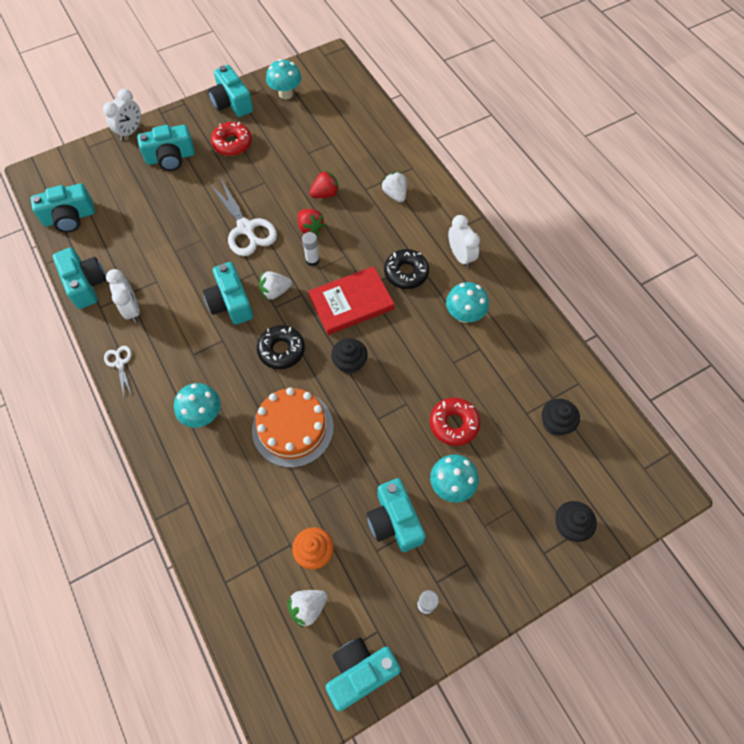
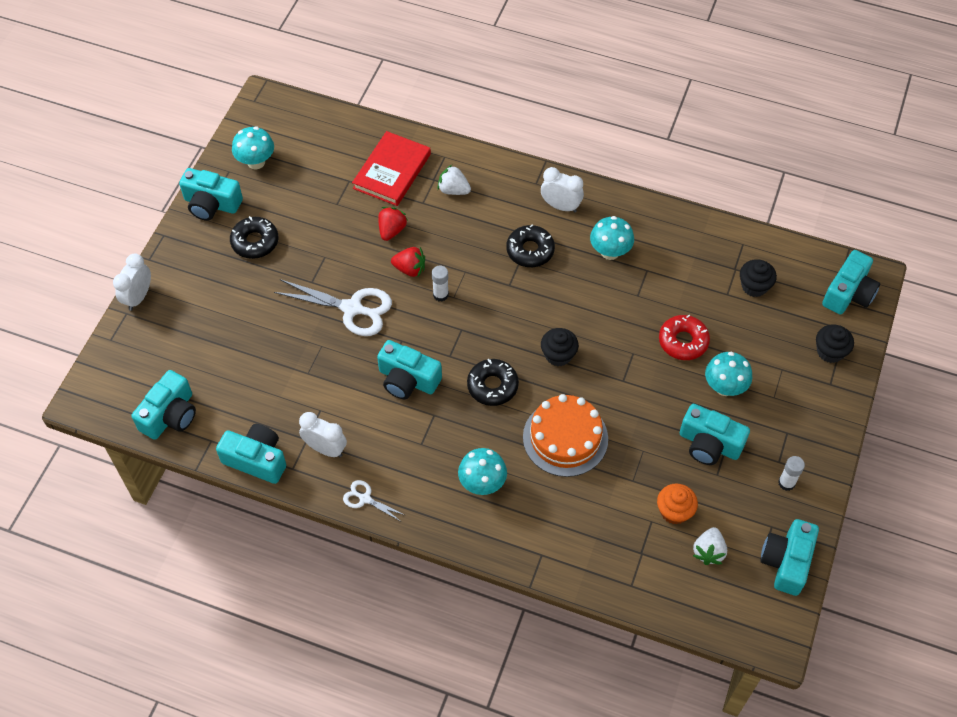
camera: 40 degrees left, 5 degrees down
(130, 132) = (138, 297): white clock -> white clock turned 150 degrees counterclockwise
(170, 158) = (208, 294): turquoise camera -> turquoise camera (848, 293)
(232, 143) = (255, 242): red donut -> black donut
(275, 291) = (436, 343): white strawberry -> none
(351, 302) = (510, 306): red book -> red book (392, 171)

